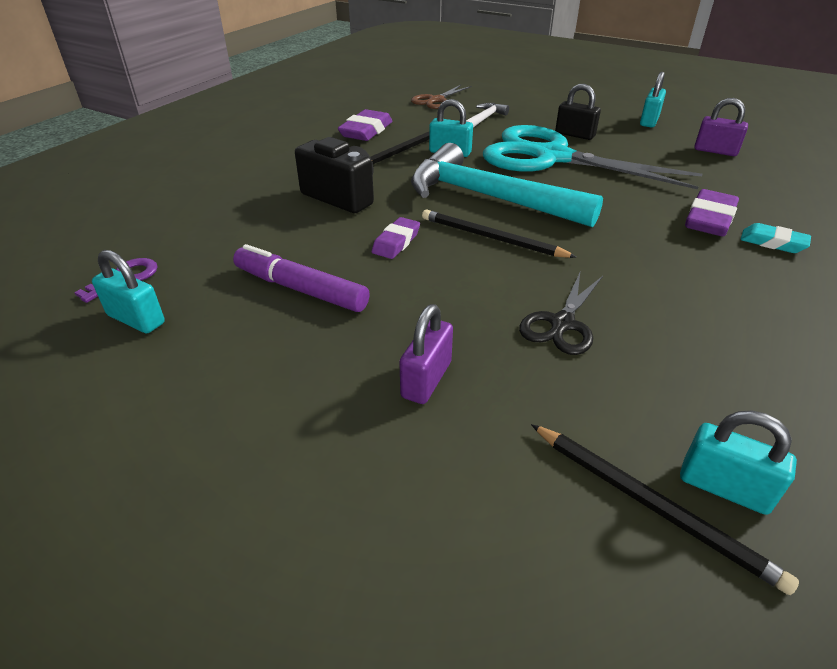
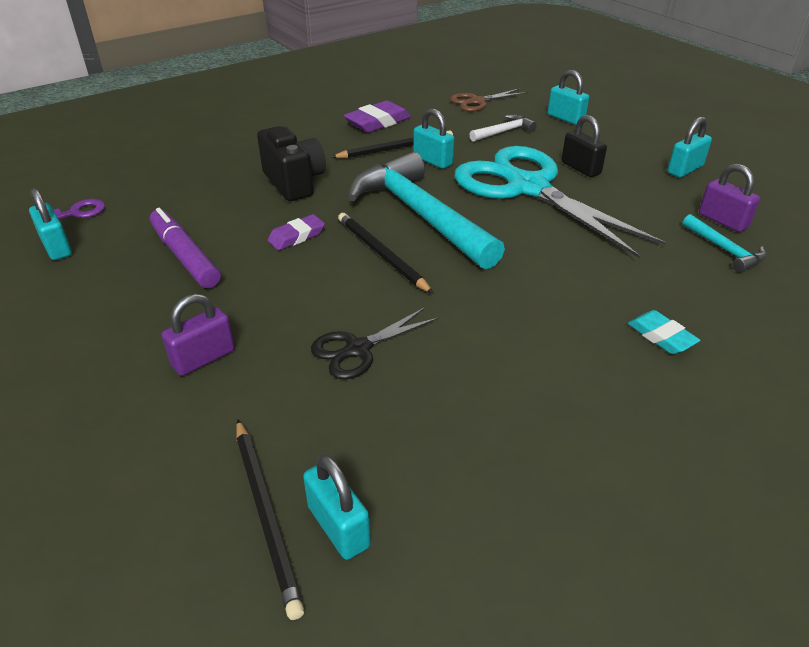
camera: 25 degrees right, 0 degrees up
(521, 101) = (565, 118): none -> turquoise padlock
(709, 219) = (620, 293): purple eraser -> none
(740, 170) = (724, 250): none -> turquoise hammer

